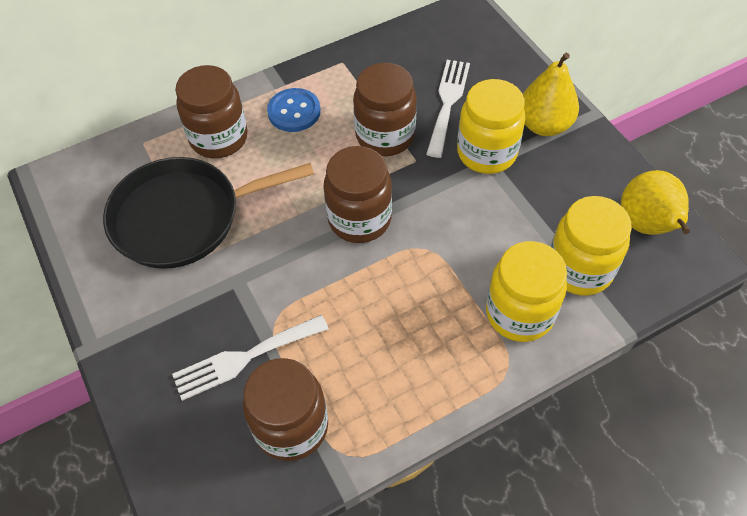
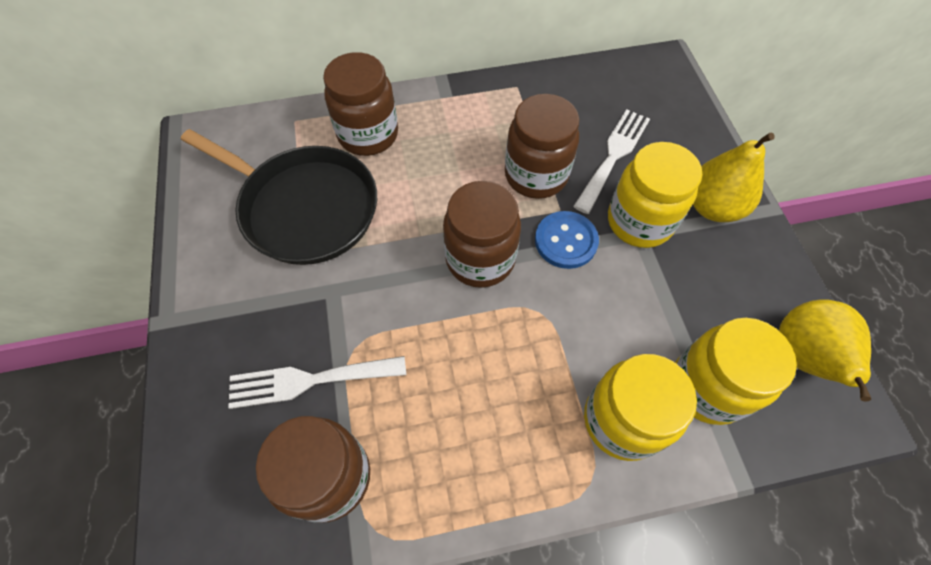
camera: 15 degrees right, 5 degrees up
(183, 217) = (304, 208): black pan -> black pan turned 150 degrees counterclockwise
(294, 112) = (451, 126): blue button -> blue button (566, 241)

